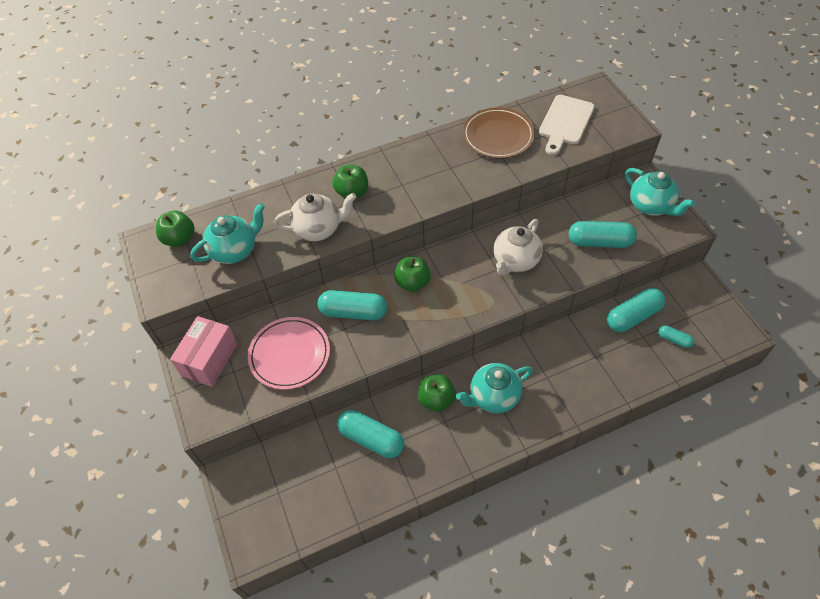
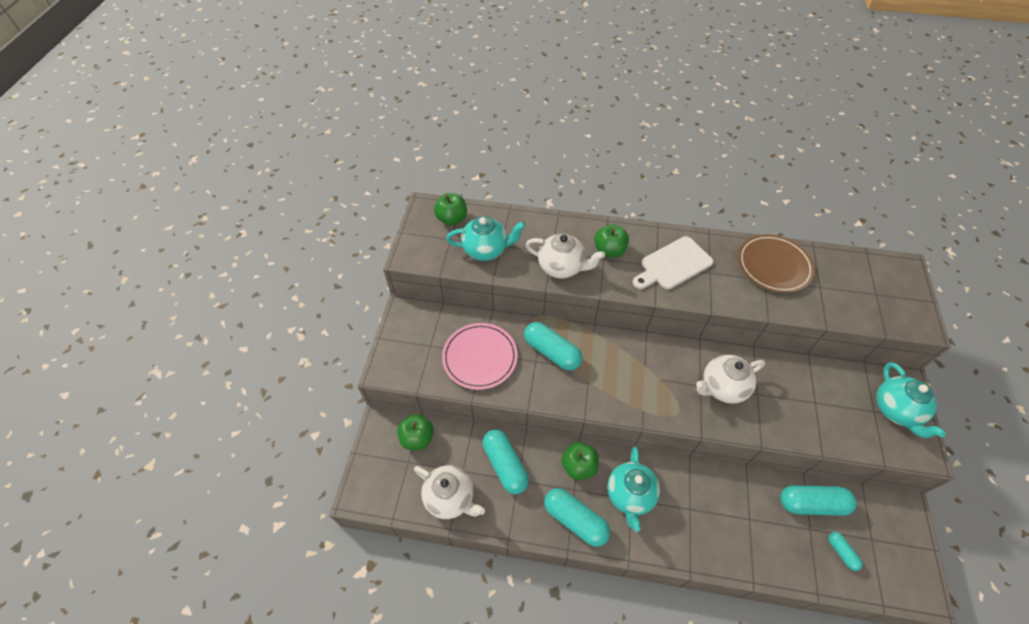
camera: 30 degrees right, 0 degrees up
(209, 360) = (419, 326): pink box -> none
(340, 498) = (450, 498): none -> white teapot
(412, 283) = (617, 355): green apple -> green apple (417, 438)
(493, 396) = (630, 495): turquoise teapot -> turquoise teapot turned 90 degrees counterclockwise
(565, 122) = (850, 285): white cutting board -> white cutting board (673, 264)
(600, 242) = (818, 416): turquoise capsule -> turquoise capsule (575, 520)

